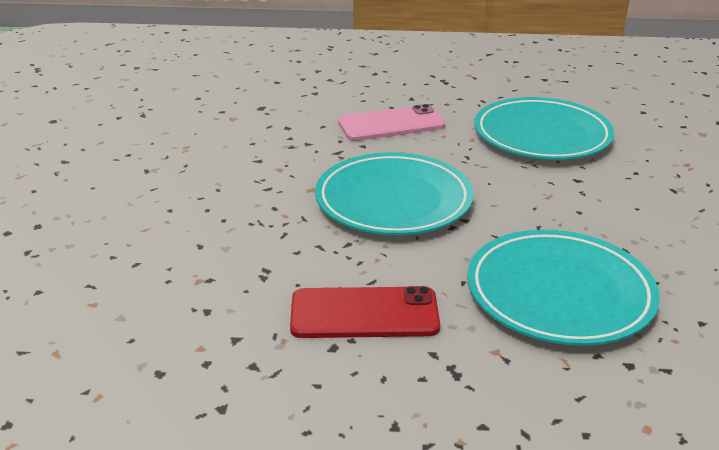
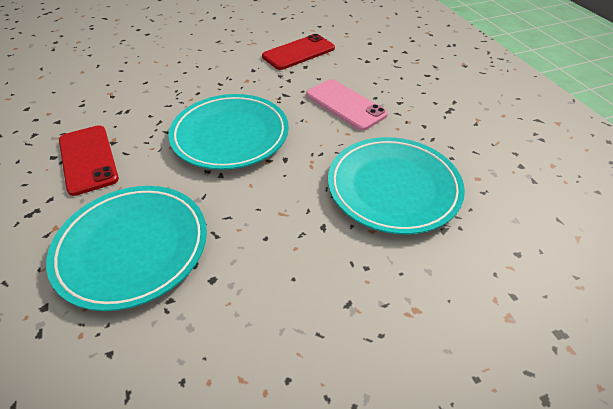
camera: 65 degrees right, 15 degrees up
(250, 124) = (298, 52): none -> red phone

